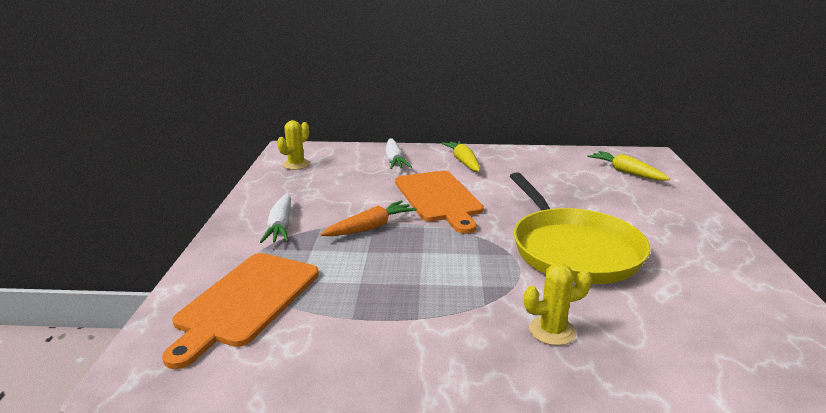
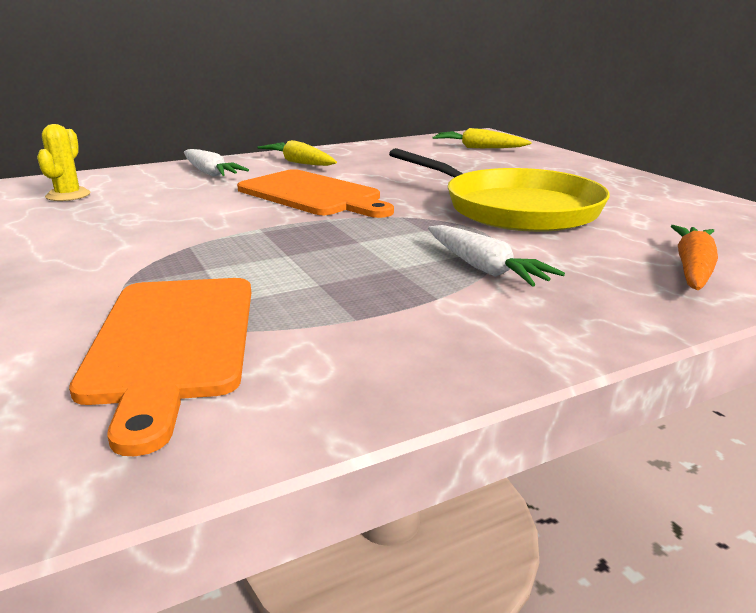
camera: 30 degrees left, 0 degrees up
(280, 226) = (124, 255): white carrot -> white carrot (484, 268)
(370, 227) = (261, 233): orange carrot -> orange carrot (693, 269)
(552, 331) = (590, 272): yellow cactus -> none

